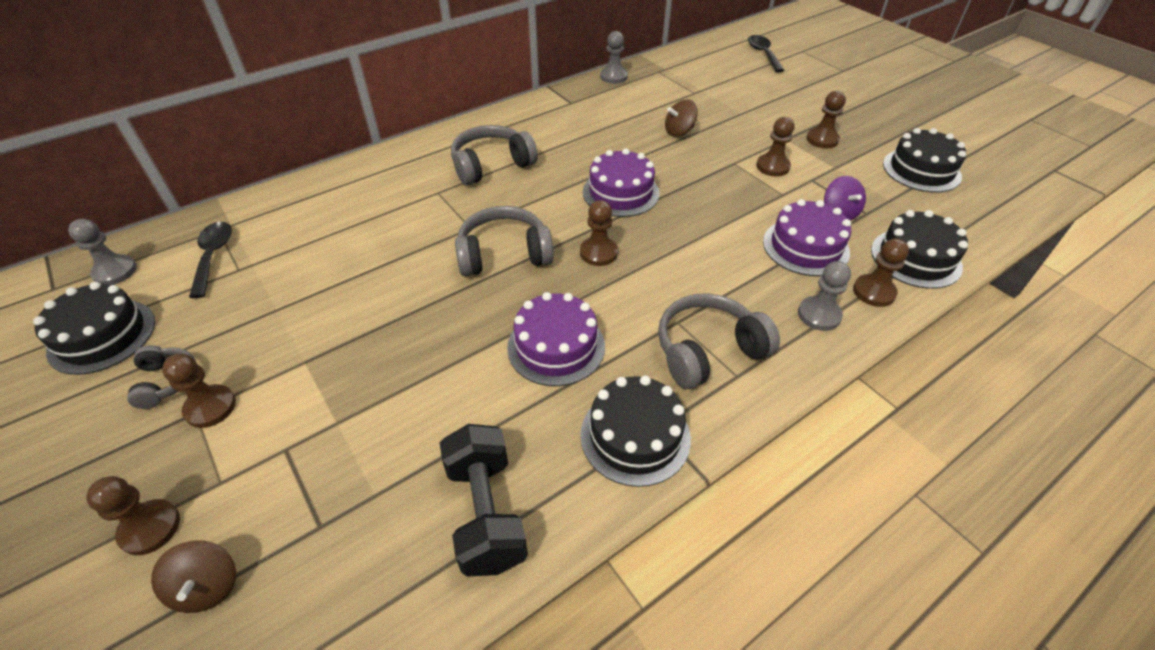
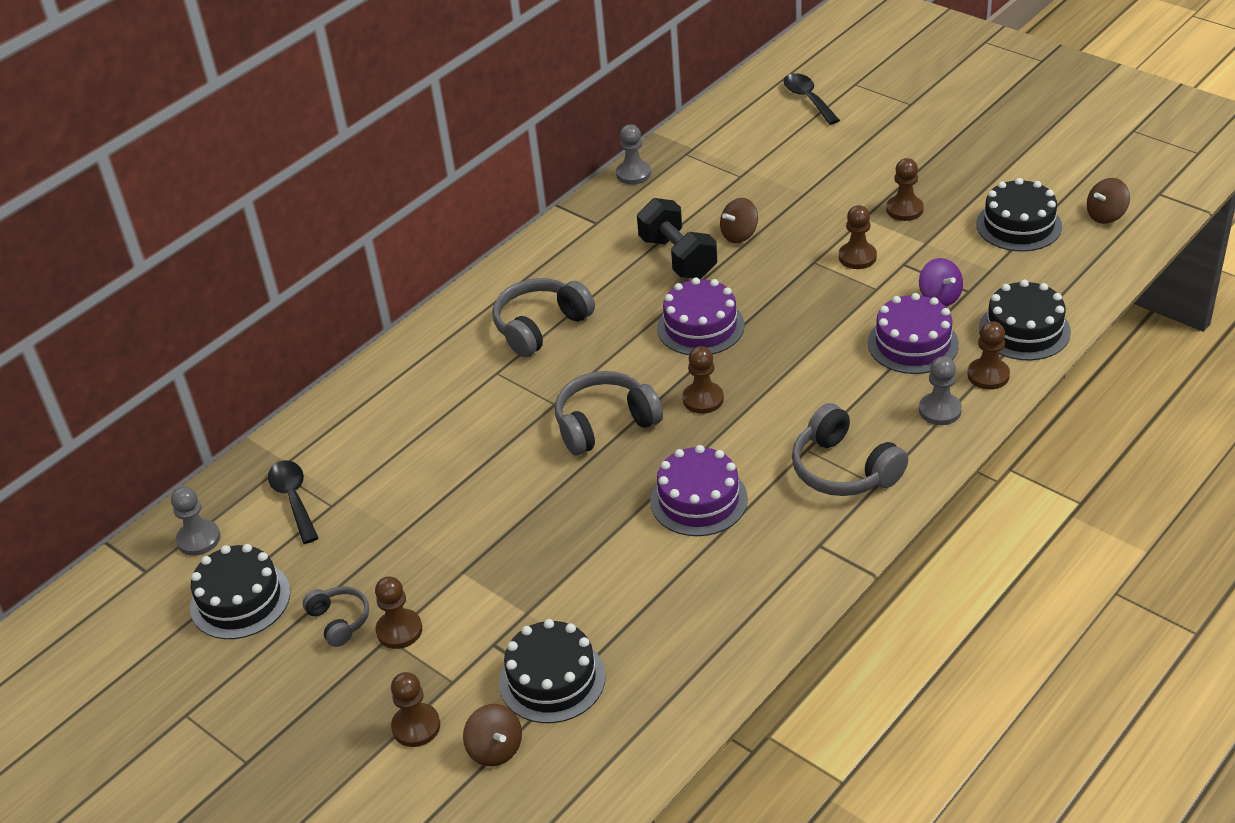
camera: 10 degrees left, 5 degrees down
(486, 513) = (697, 644): black dumbbell -> black dumbbell (677, 258)
(635, 436) = (801, 556): black cake -> black cake (552, 679)
(708, 351) = (844, 469): grey headphones -> grey headphones turned 90 degrees counterclockwise
(1003, 177) = (1106, 215): none -> brown spinning top

